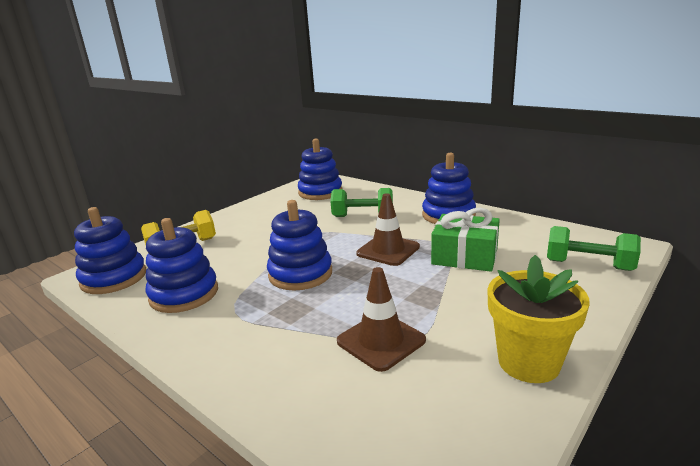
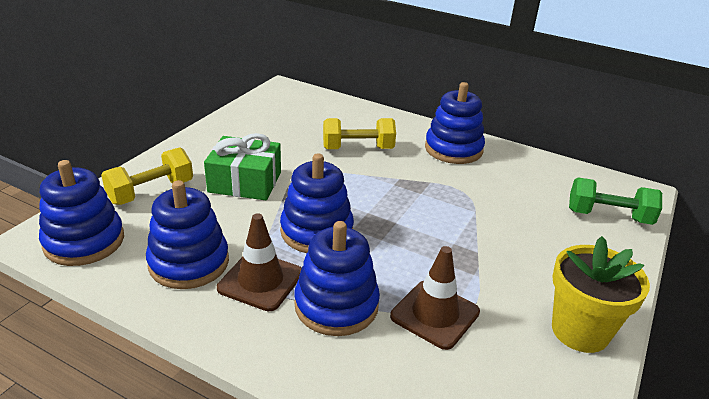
camera: 15 degrees left, 10 degrees up
(320, 192) = (293, 110): blue stacking toy -> blue stacking toy (336, 305)
(363, 216) = (358, 148): green dumbbell -> yellow dumbbell
(388, 250) = (403, 198): brown traffic cone -> brown traffic cone (260, 281)
(465, 256) = (487, 205): green gift -> green gift (245, 182)

